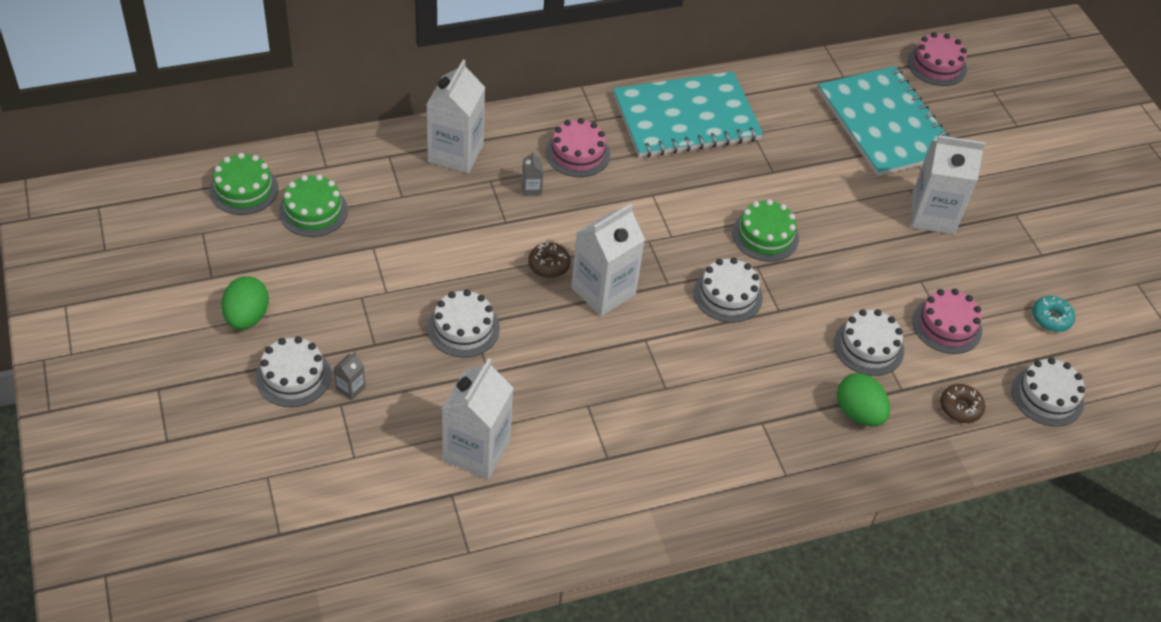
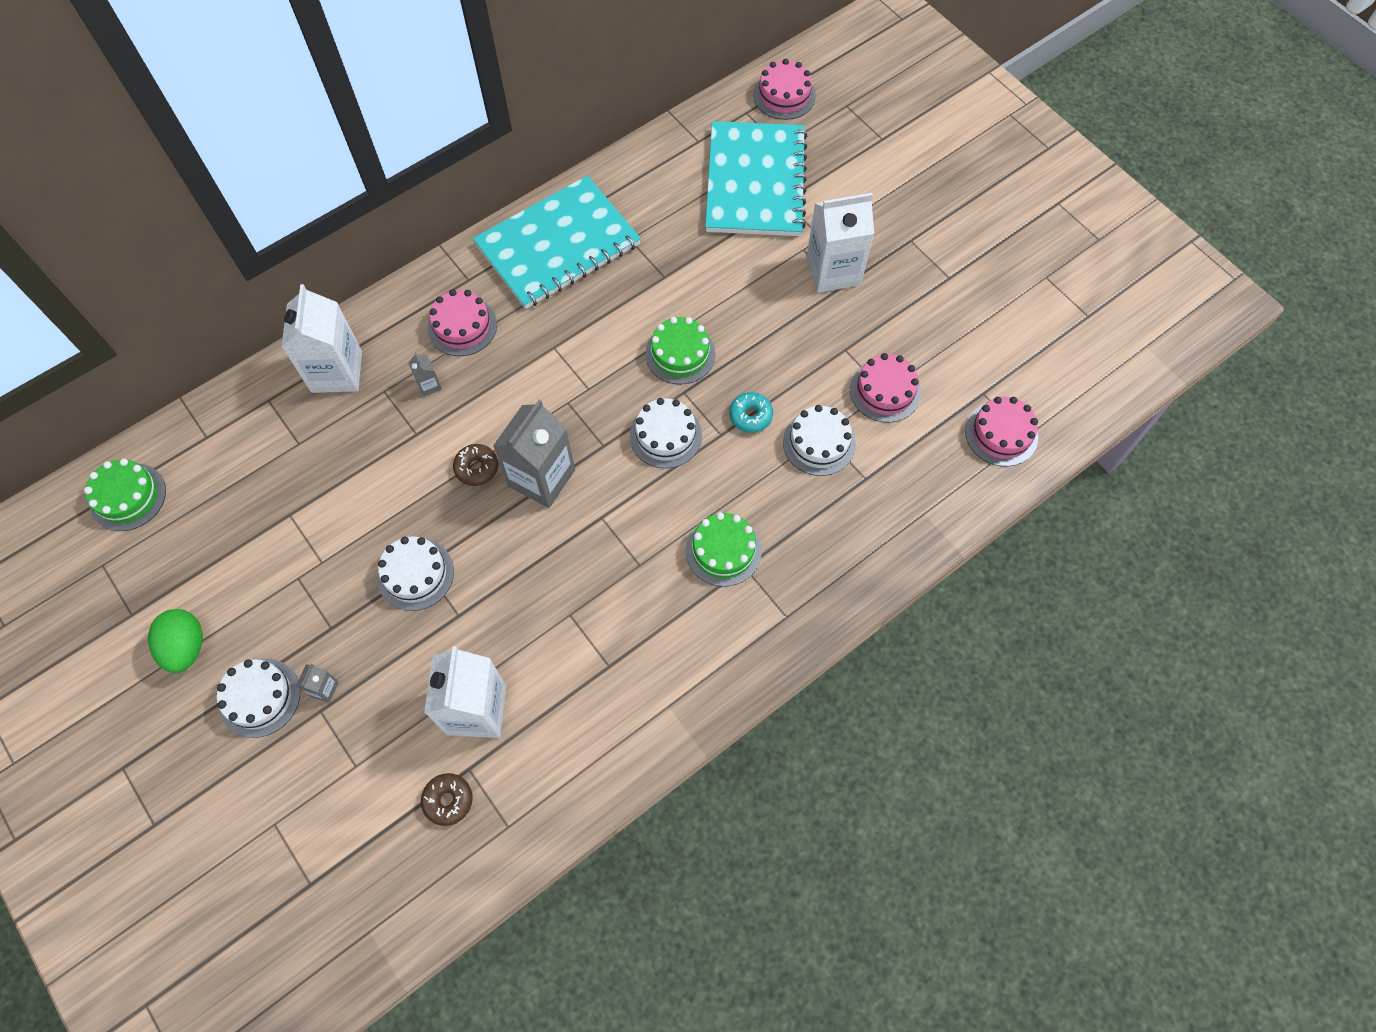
camera: 15 degrees left, 15 degrees up
(313, 211) = (211, 495): green cake -> green cake (723, 550)
(603, 291) = (541, 478): white carton -> grey carton
(858, 413) = (832, 521): green egg -> none
(885, 124) = (755, 182): turquoise notebook -> turquoise notebook turned 45 degrees clockwise
(960, 408) = (925, 478): brown donut -> brown donut (448, 800)
(1047, 396) = (1001, 434): white cake -> pink cake
(1051, 318) = (979, 346): turquoise donut -> turquoise donut (750, 416)

